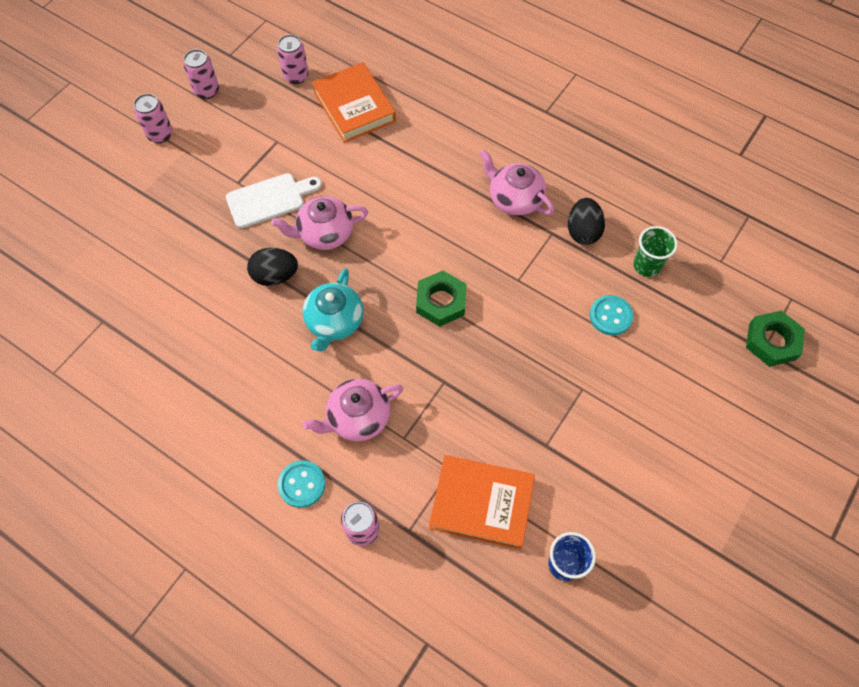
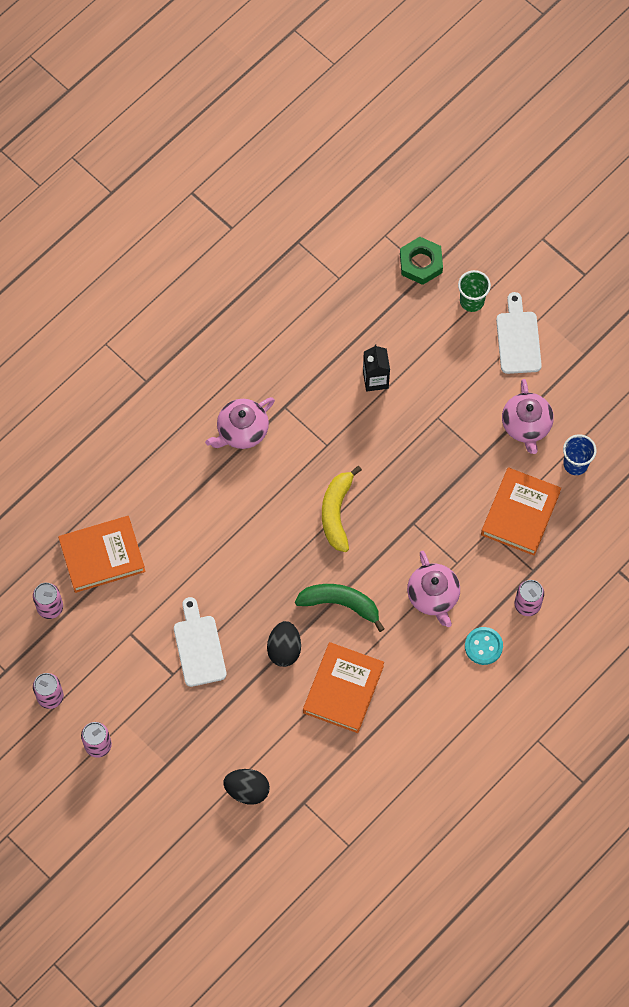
camera: 80 degrees left, 5 degrees up
(234, 340) = (343, 689): none -> orange book
(324, 233) = (247, 601): pink teapot -> pink teapot (526, 425)
(334, 322) = (340, 604): turquoise teapot -> green banana
(441, 301) = (336, 512): green nut -> yellow banana
(583, 231) = (288, 381): black egg -> black egg (247, 790)
(610, 316) = (375, 379): turquoise button -> black carton
(647, 265) = (332, 338): green cup -> green cup (472, 301)
(714, 467) = (518, 339): none -> white cutting board

